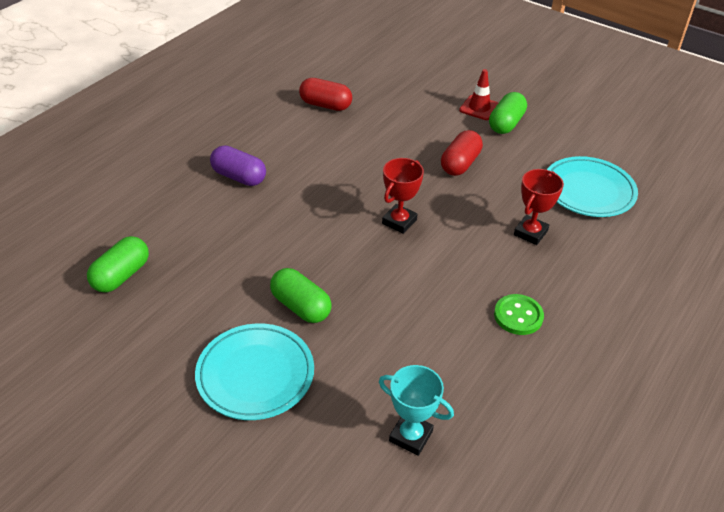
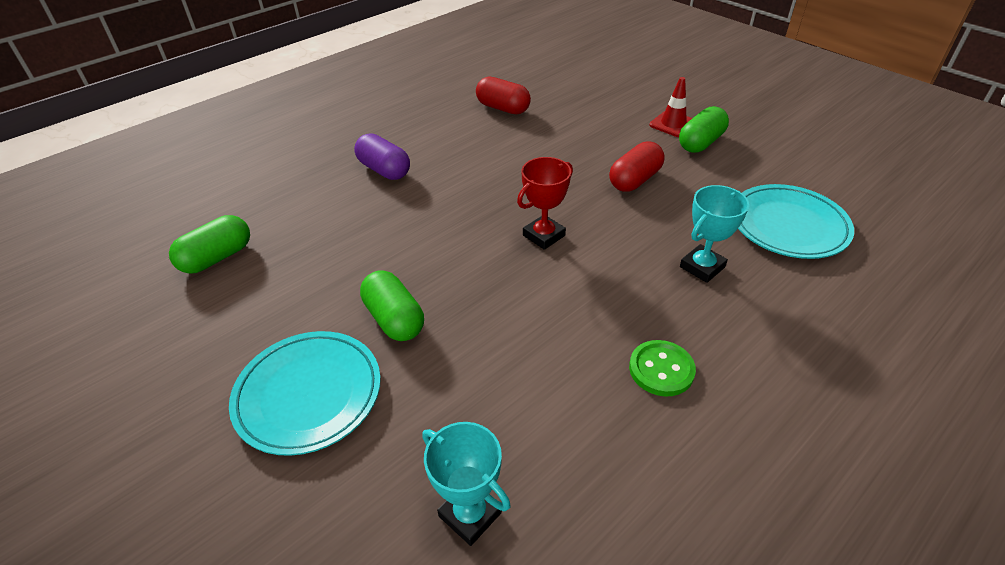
camera: 15 degrees right, 0 degrees up
(530, 233) = (702, 267): red trophy -> turquoise trophy

